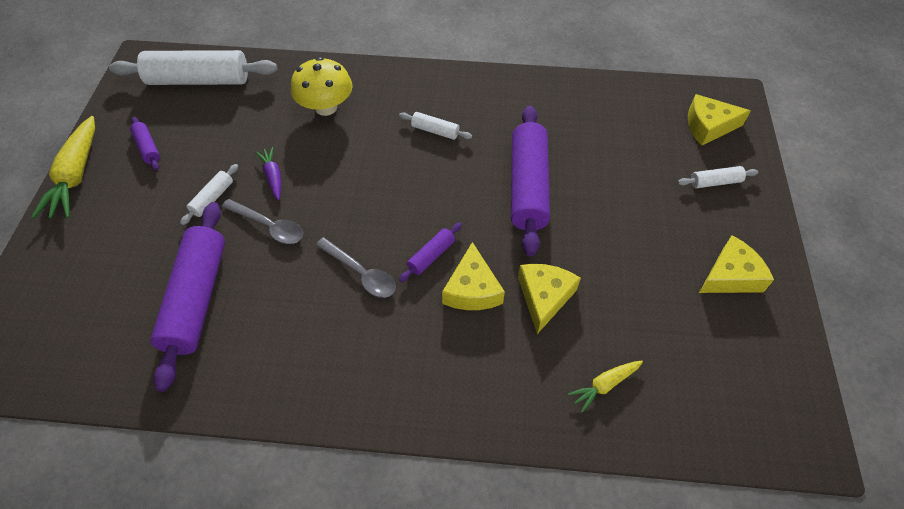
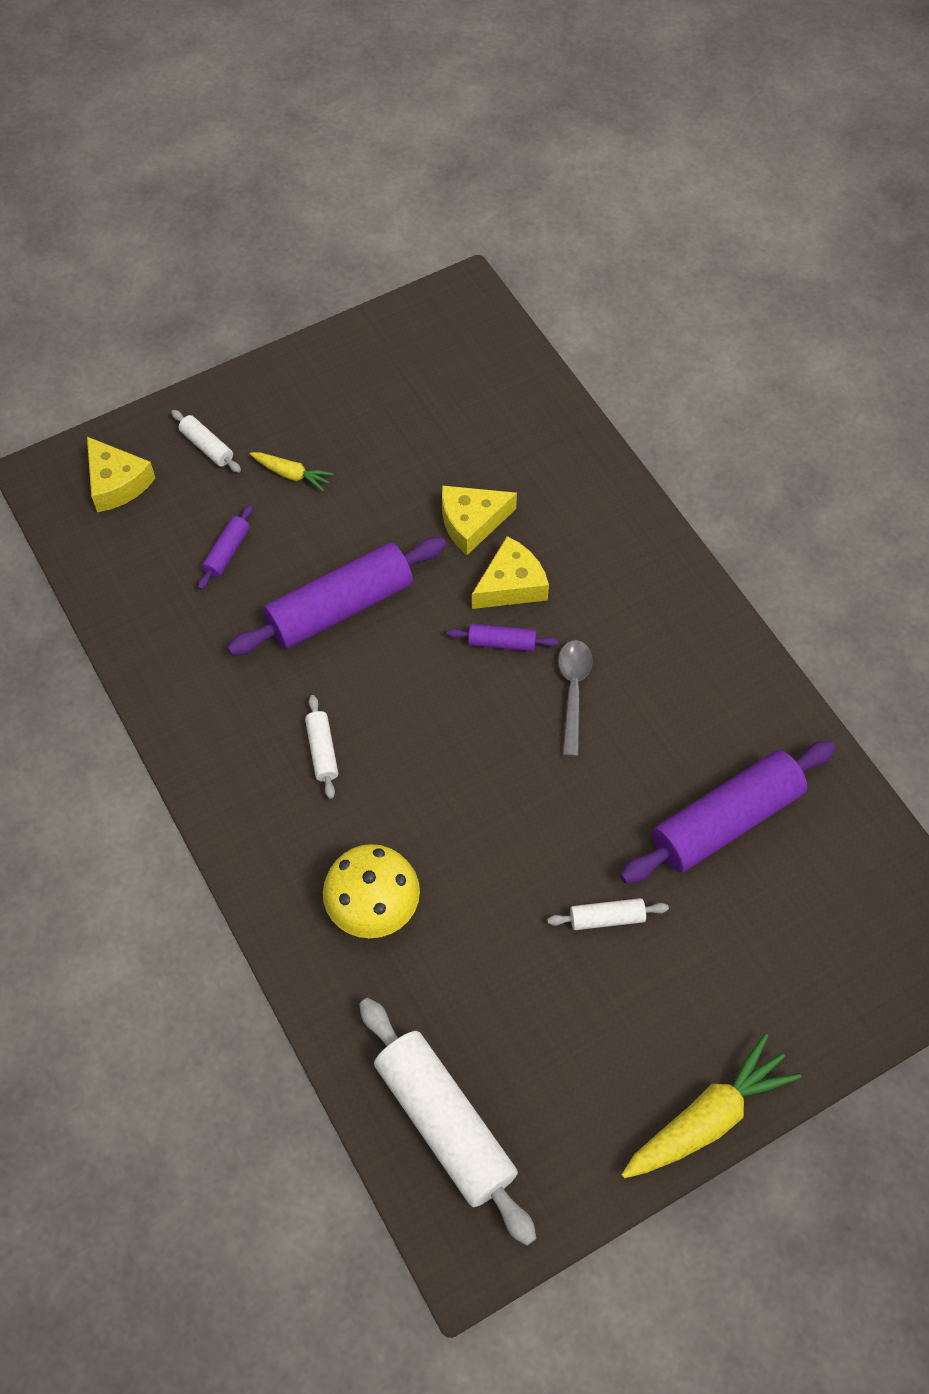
camera: 125 degrees left, 5 degrees up
(148, 148) = (601, 1071): purple rolling pin -> purple rolling pin (227, 552)
(269, 226) = (592, 824): grey spoon -> none
(273, 176) = (526, 877): purple carrot -> none
(604, 385) = (524, 438): yellow carrot -> yellow carrot (291, 474)
(730, 276) = (329, 393): yellow cheese -> none

